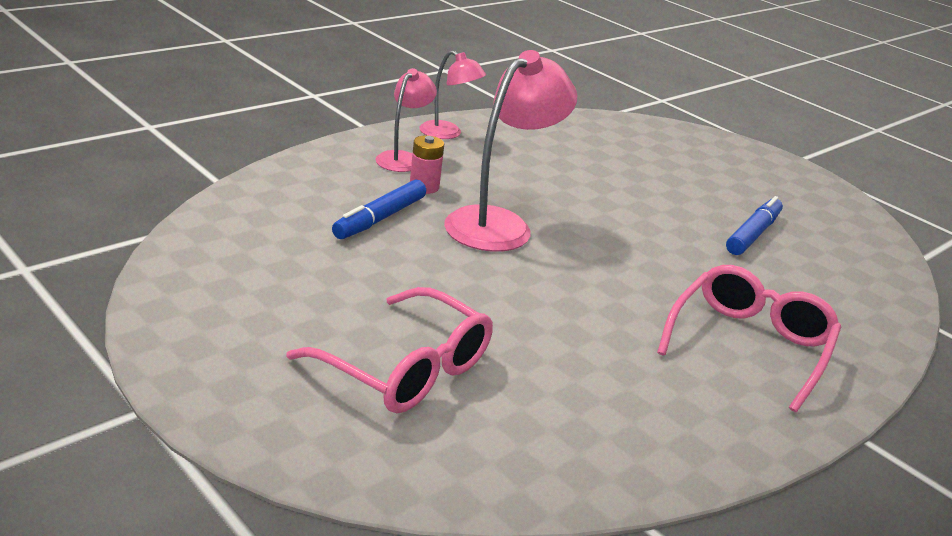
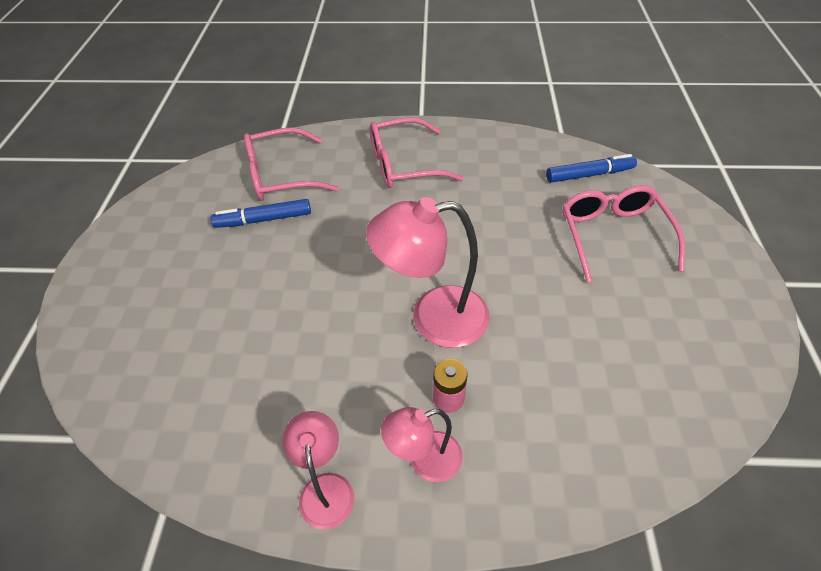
camera: 130 degrees left, 20 degrees up
(380, 218) = (527, 373): blue marker -> blue marker (589, 175)
(824, 274) = (281, 176): none -> pink glasses

